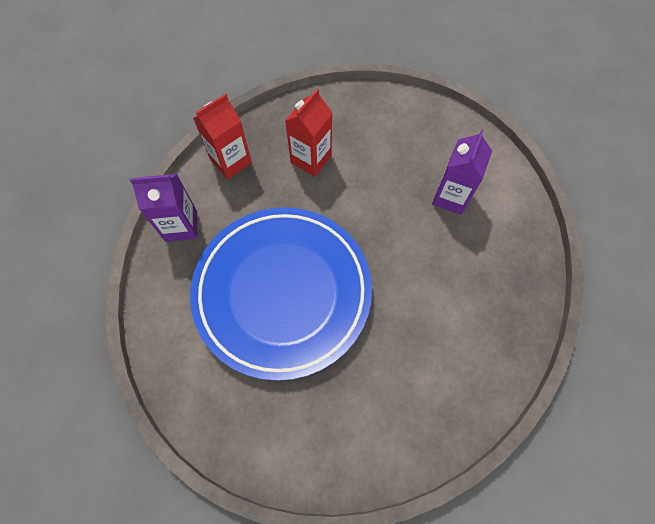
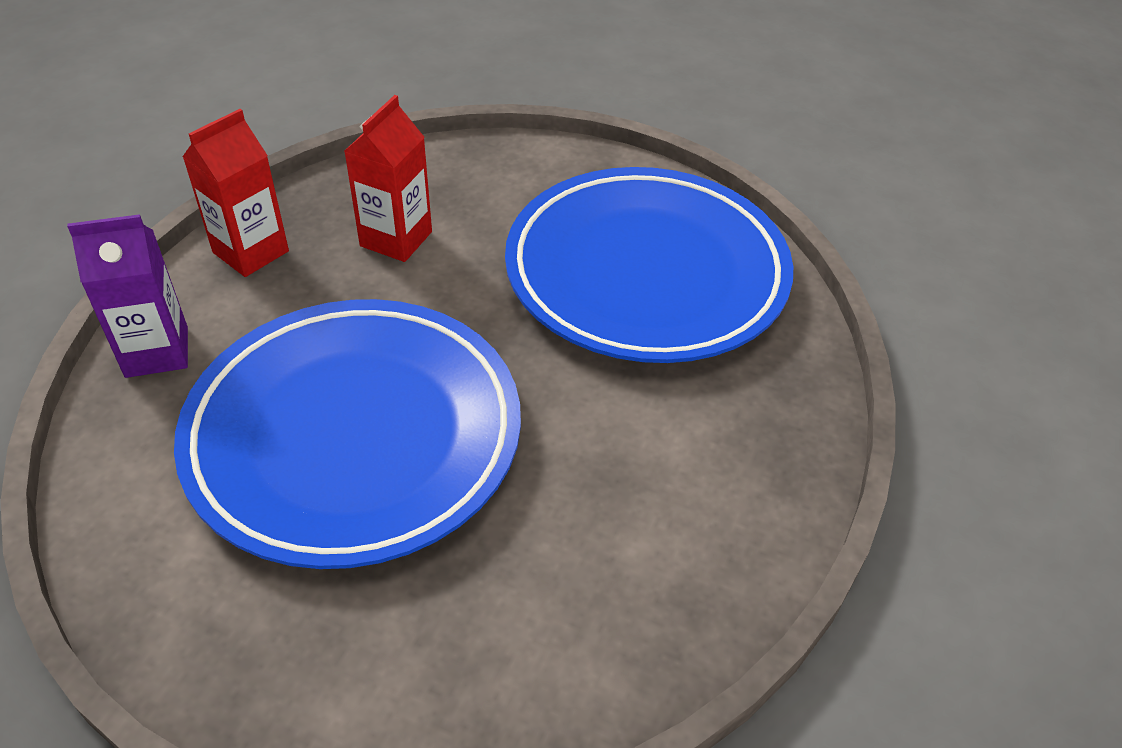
camera: 10 degrees left, 20 degrees down
(451, 197) = (646, 273): purple carton -> blue plate

